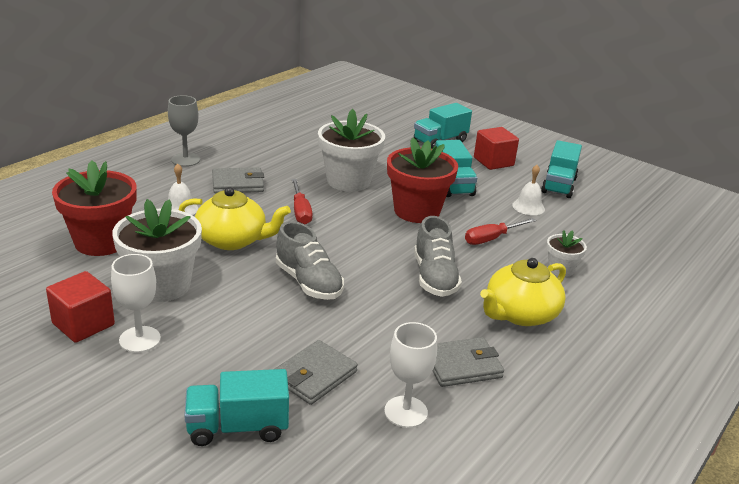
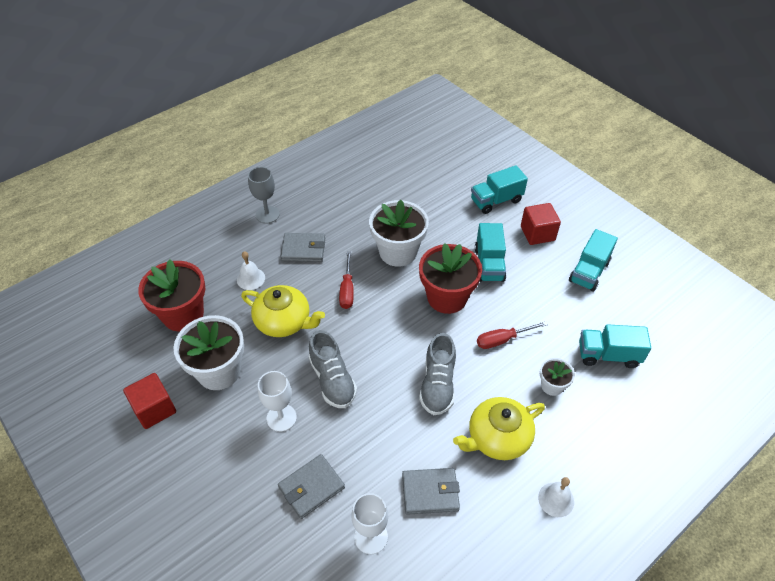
camera: 15 degrees right, 20 degrees up
(140, 339) = (191, 430): white goblet -> white goblet (281, 418)
(237, 427) = (243, 534): turquoise truck -> turquoise truck (608, 355)
(528, 207) = (550, 299): white bell -> white bell (556, 499)

